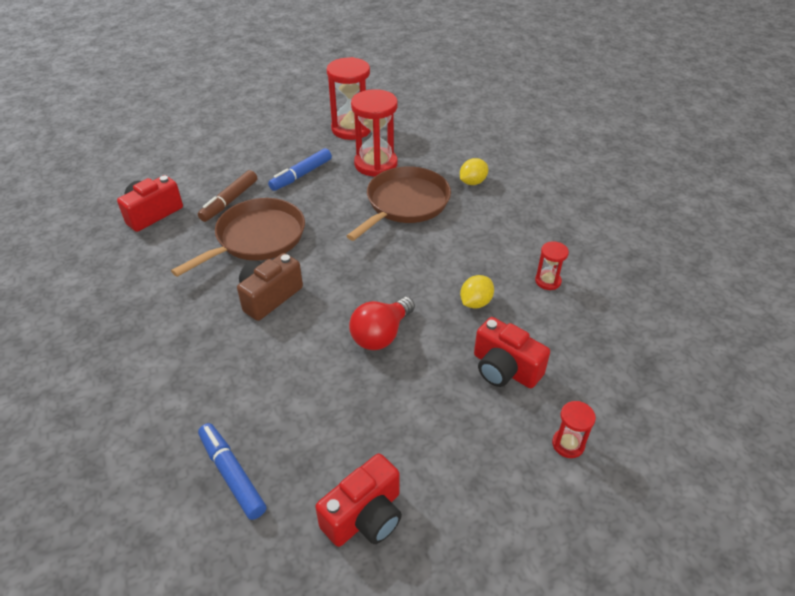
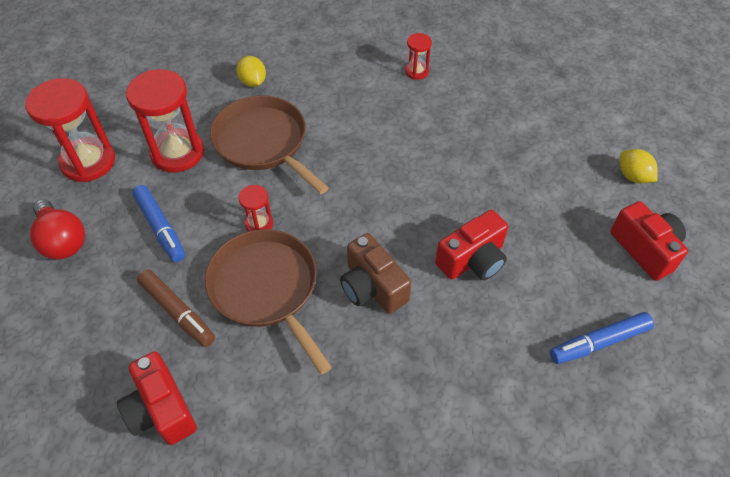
camera: 75 degrees left, 10 degrees up
(381, 335) = (452, 201): red light bulb -> red light bulb (62, 240)
(475, 302) = (429, 125): yellow lemon -> yellow lemon (633, 176)
(504, 369) = (511, 127): red camera -> red camera (473, 260)
(568, 444) = (590, 112): red hourglass -> red hourglass (259, 224)

